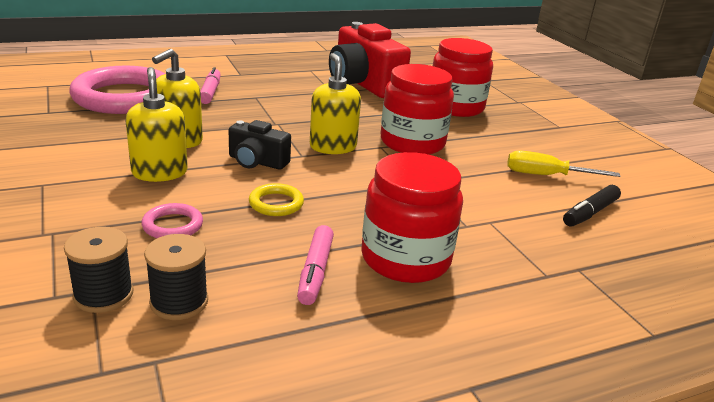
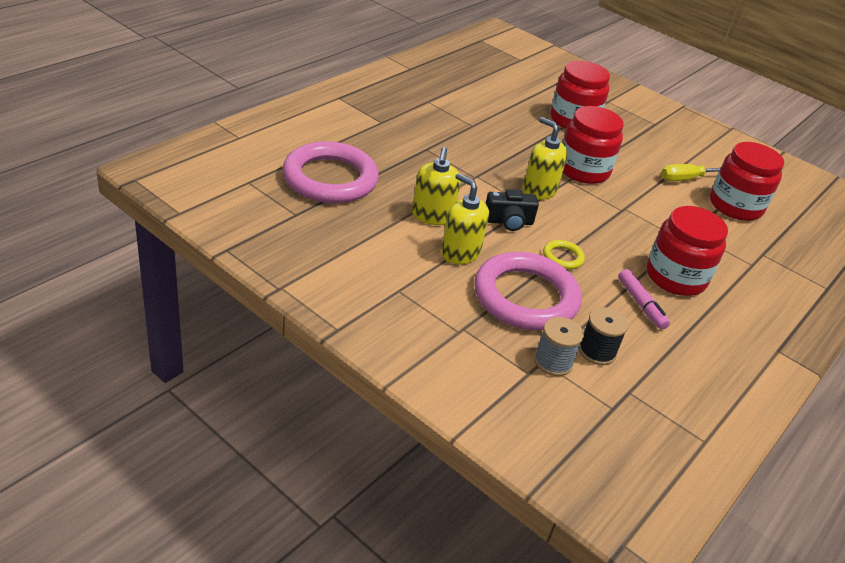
camera: 30 degrees left, 10 degrees up
(103, 295) = (553, 362): black spool -> grey spool
(173, 225) = (525, 297): pink ring -> pink ring, size x2.39
(210, 92) = (386, 153): pink marker -> none
(363, 84) = (485, 109): red camera -> none
(590, 213) = (735, 206): black marker -> red jar

